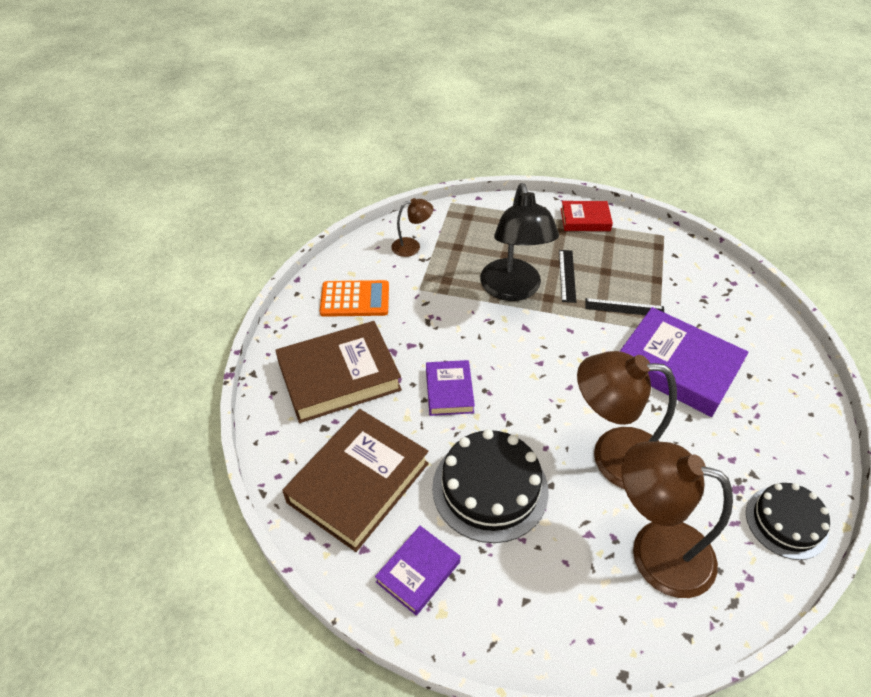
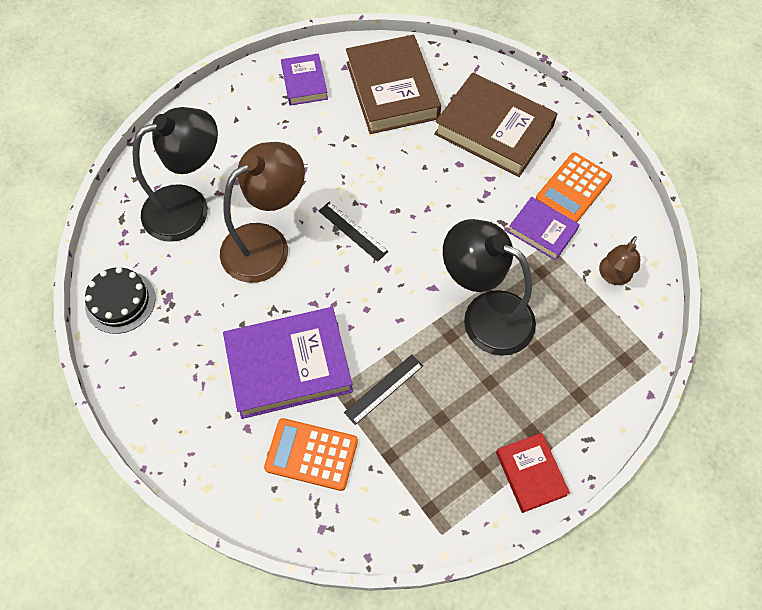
camera: 130 degrees right, 15 degrees up
(339, 377) = (494, 130): brown book -> brown book turned 75 degrees counterclockwise
(449, 391) = (418, 187): purple book -> purple book (542, 231)
(490, 488) = (318, 154): black cake -> none
(567, 275) = (464, 377): black ruler -> black ruler (353, 231)
(585, 219) = (531, 473): red book -> red book turned 60 degrees counterclockwise
(655, 550) = (189, 207): brown lamp -> black lamp
(707, 315) = (311, 454): none -> orange calculator

